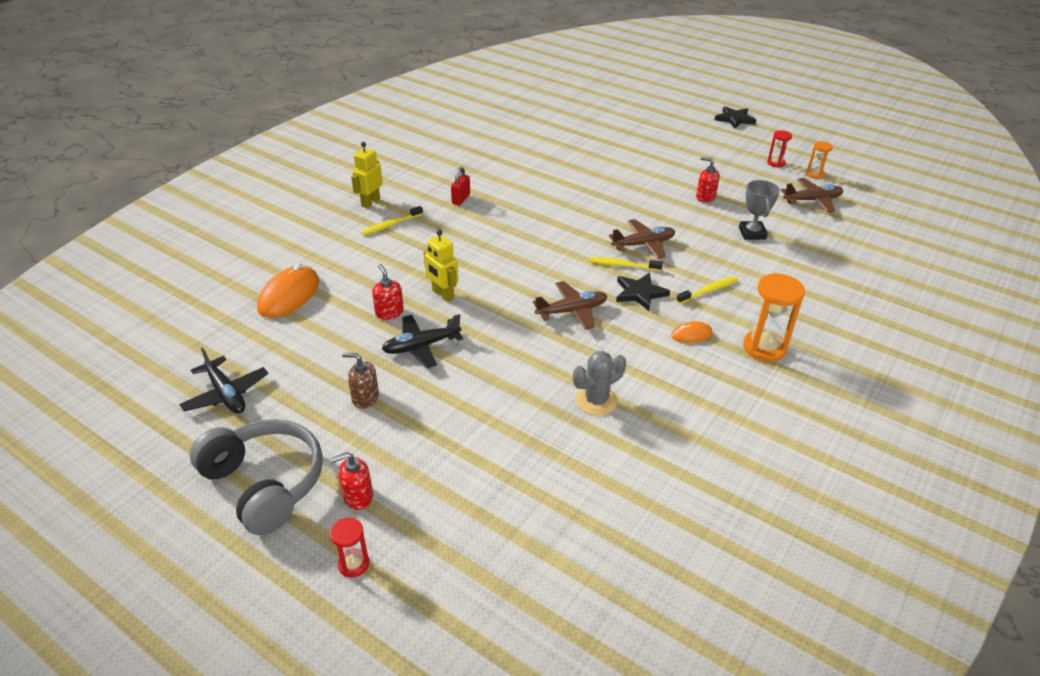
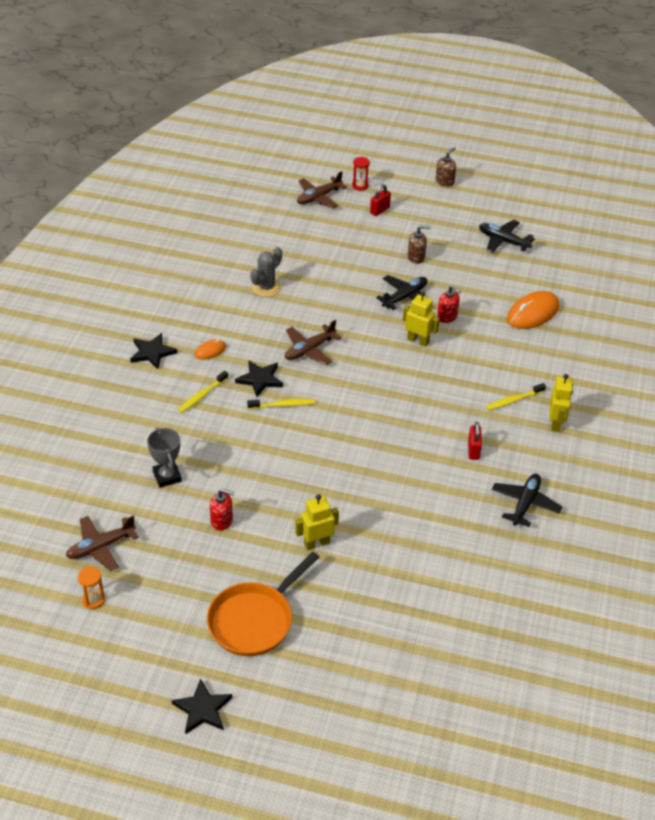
camera: 160 degrees right, 5 degrees up
(202, 533) = (445, 181): none -> brown soap dispenser
(264, 484) = (434, 205): grey headphones -> none
(289, 295) = (533, 313): orange mouse -> orange mouse turned 45 degrees clockwise
(358, 496) = (379, 210): red soap dispenser -> red padlock
(391, 225) = (514, 400): yellow toothbrush -> yellow toothbrush turned 150 degrees counterclockwise
(447, 162) = (525, 504): none -> black plane
(629, 172) = (316, 543): none -> yellow robot
(643, 244) = (271, 435): brown plane -> brown plane (318, 197)
(691, 145) = (254, 620): none -> orange pan
(764, 347) = (152, 352): orange hourglass -> black star
(775, 163) = (142, 611): red hourglass -> none

